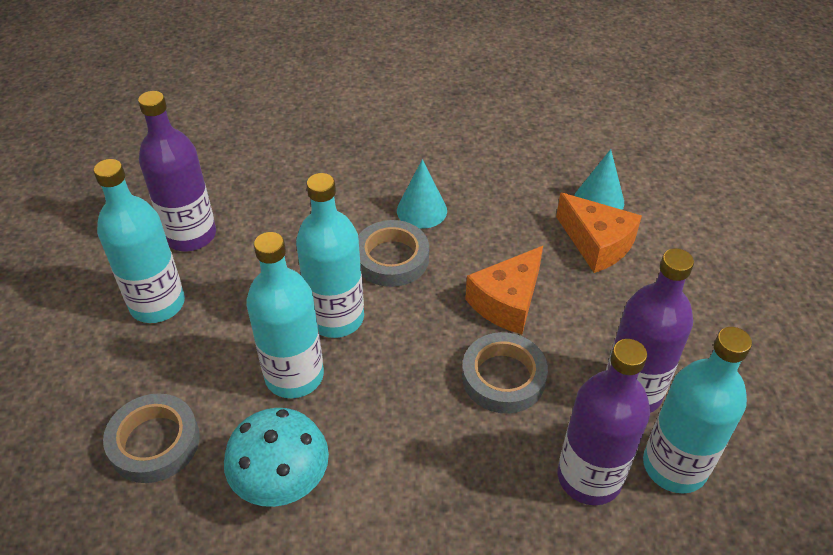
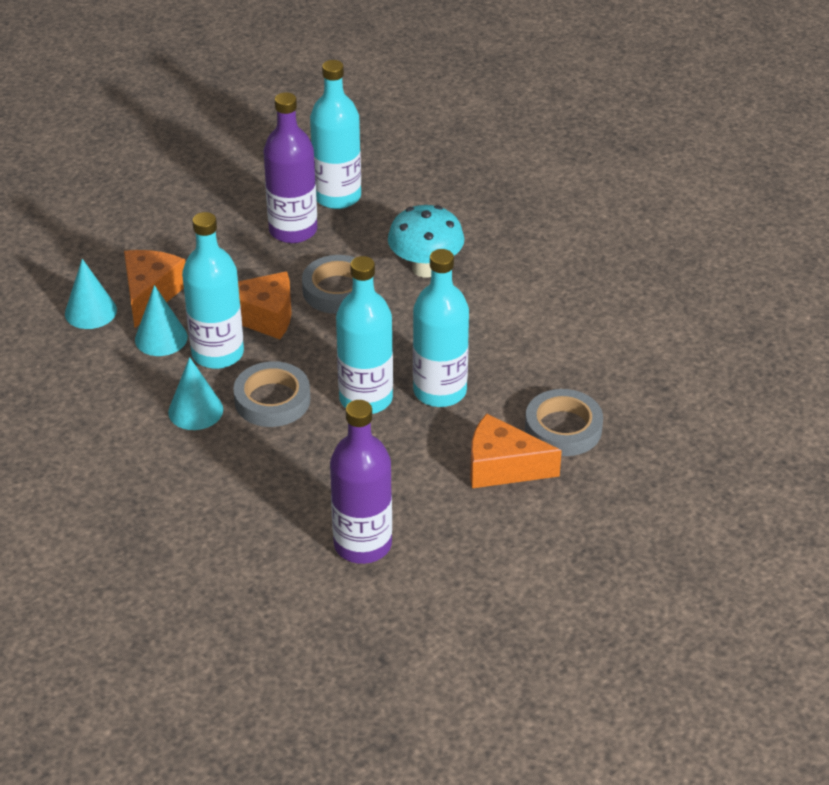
camera: 125 degrees left, 5 degrees down
(157, 304) = (454, 512): turquoise bottle -> turquoise bottle (217, 353)
(164, 364) = (502, 467): none -> orange cheese
(282, 483) = (523, 350): turquoise mushroom -> turquoise mushroom (425, 268)
(529, 226) = (161, 338): none -> turquoise cone
(589, 477) = (381, 226): purple bottle -> none

